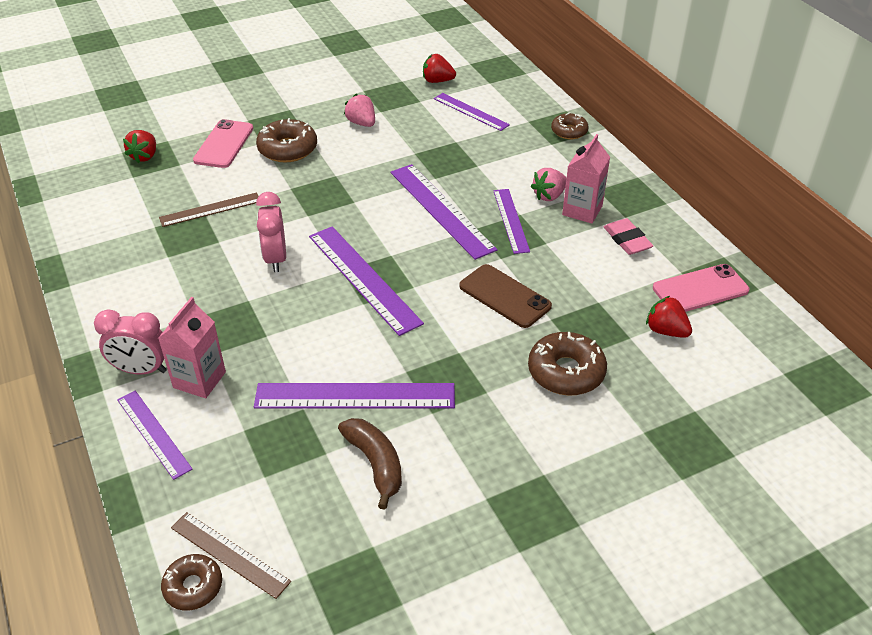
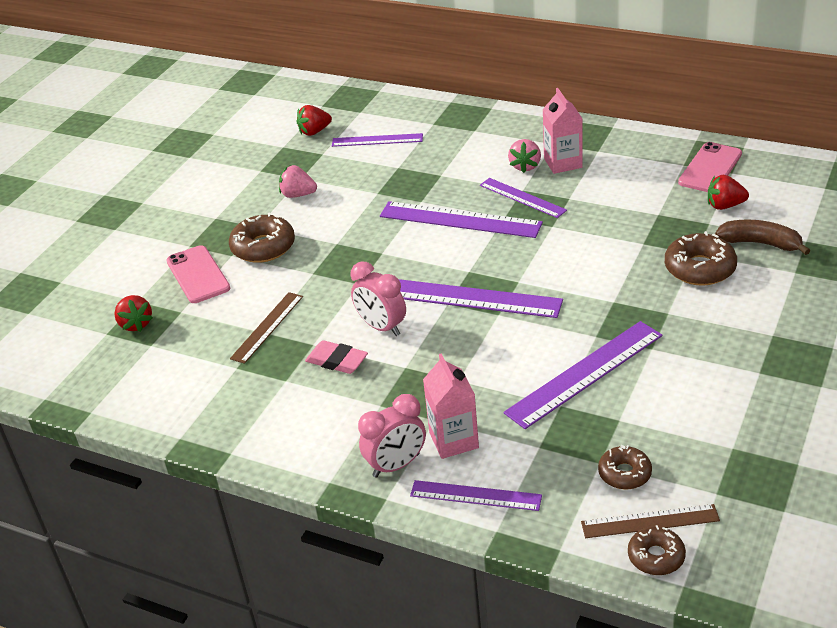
camera: 35 degrees left, 5 degrees down
(375, 464) = (662, 402): brown banana -> brown banana (760, 243)
(504, 296) = (592, 248): brown phone -> none
(569, 131) = (475, 115): brown donut -> brown donut (624, 473)
(627, 240) = (621, 165): pink eraser -> pink eraser (337, 361)

